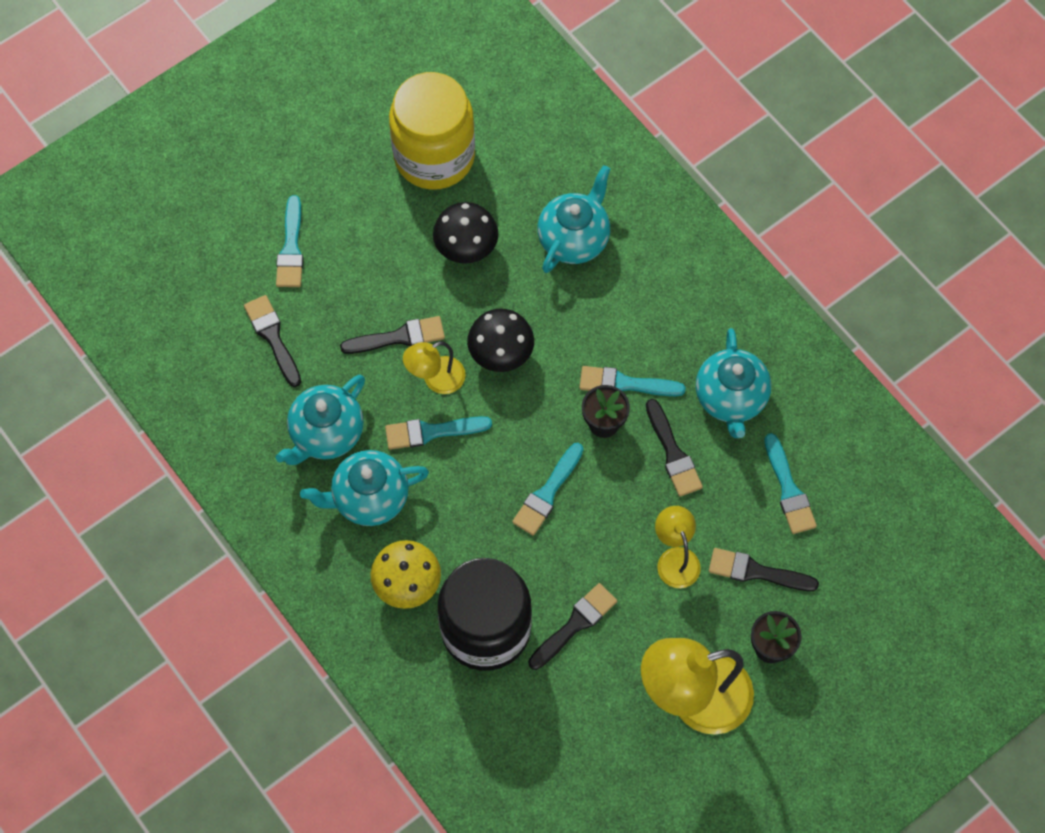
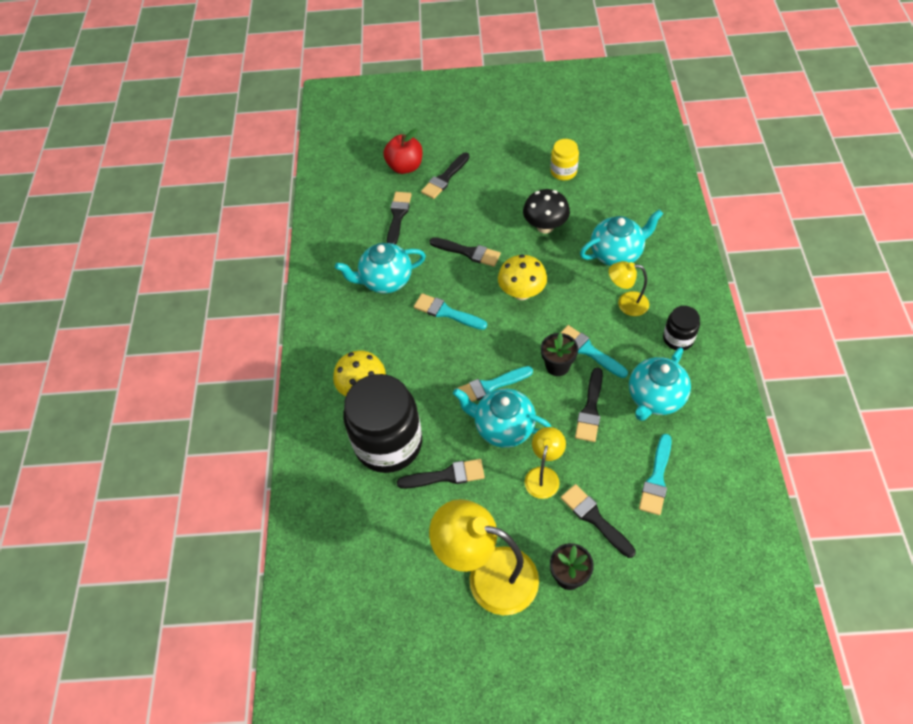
camera: 40 degrees right, 10 degrees down
(225, 259) = (405, 167): none -> red apple
(291, 248) = (445, 178): turquoise brush -> black brush
(369, 498) = (381, 328): turquoise teapot -> turquoise teapot (503, 427)
(434, 156) = (563, 172): yellow jar -> yellow jar, size x0.48
(436, 379) = (472, 286): yellow lamp -> yellow lamp (626, 303)
(501, 354) = (522, 293): black mushroom -> yellow mushroom
(710, 311) = (678, 339): none -> black jar

